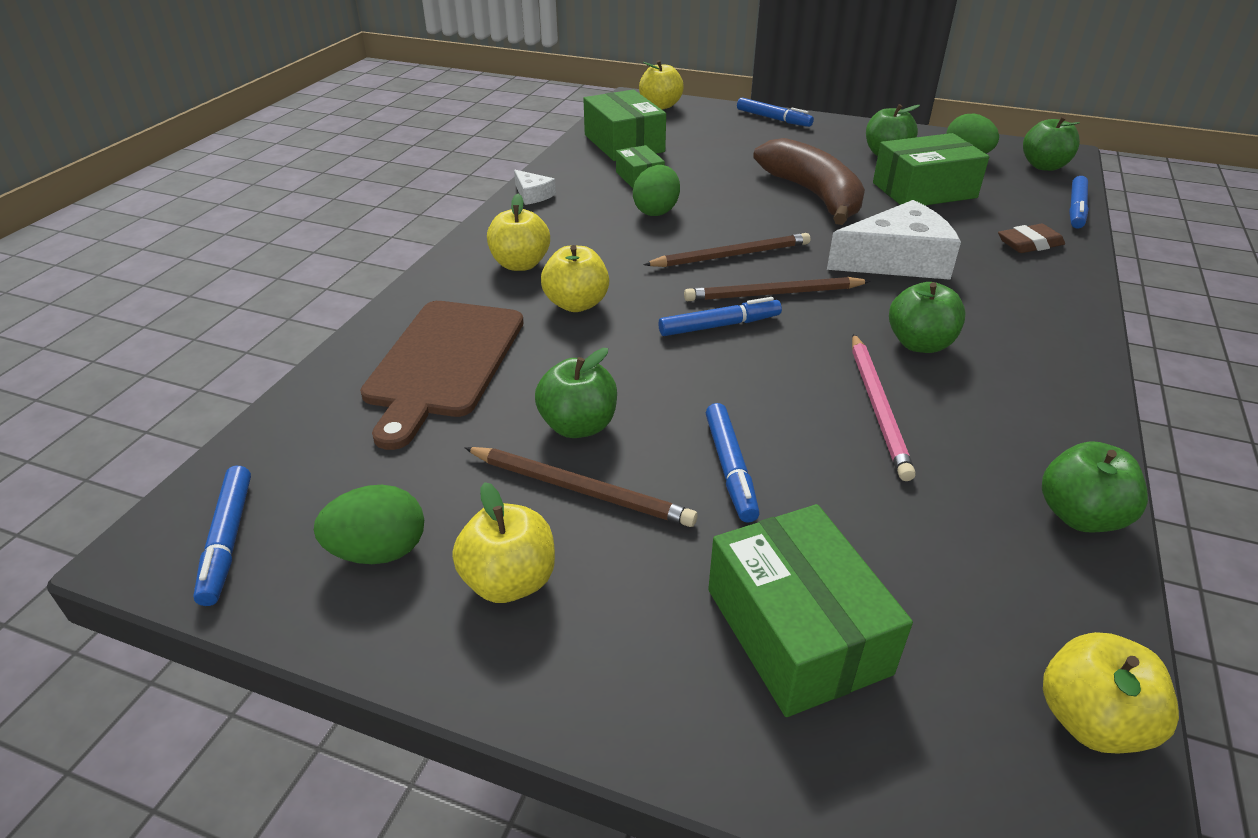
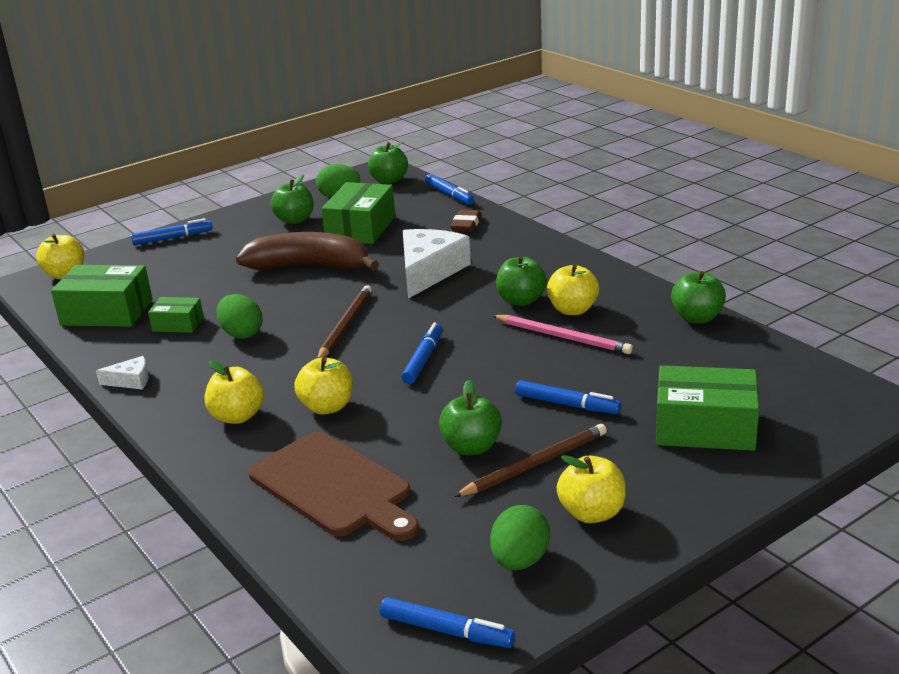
camera: 55 degrees left, 10 degrees down
(774, 294) = (412, 327): brown pencil -> none
(1090, 721) = (811, 372): yellow apple -> yellow apple (573, 310)

